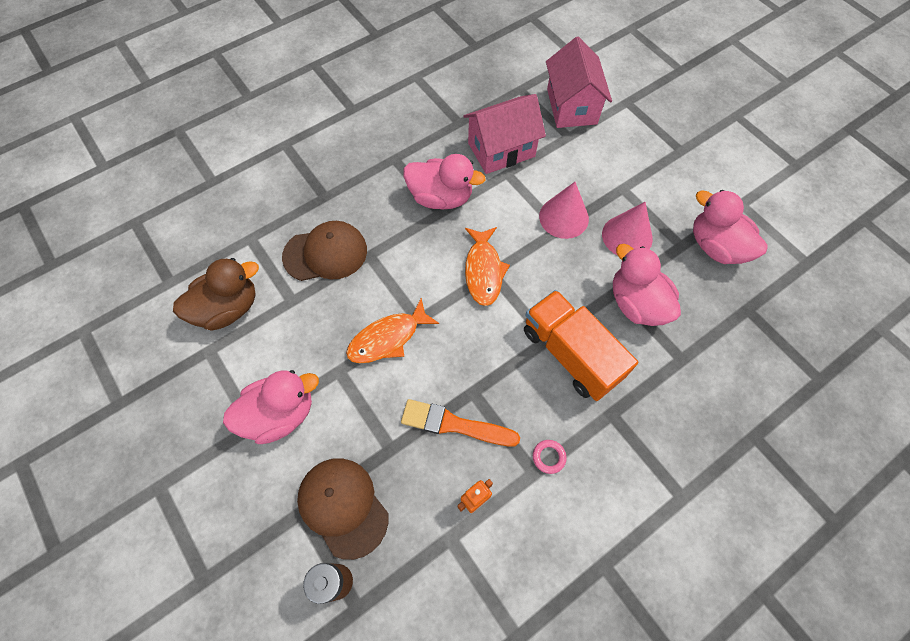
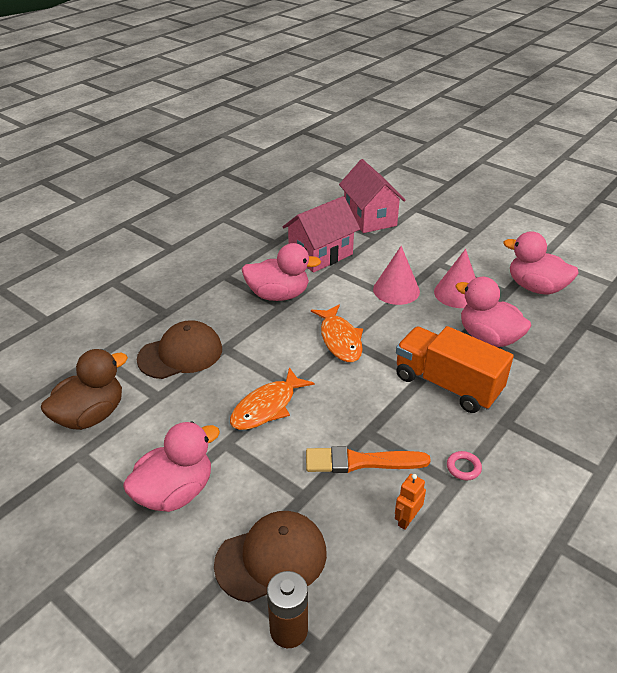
camera: 15 degrees left, 25 degrees down
(343, 506) = (271, 558): brown cap -> brown cap turned 120 degrees clockwise

